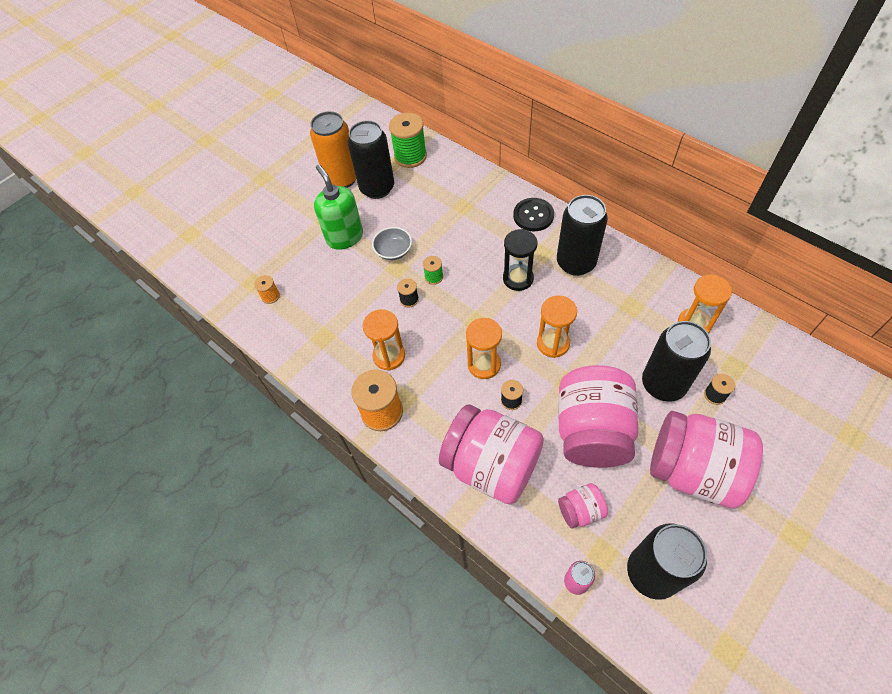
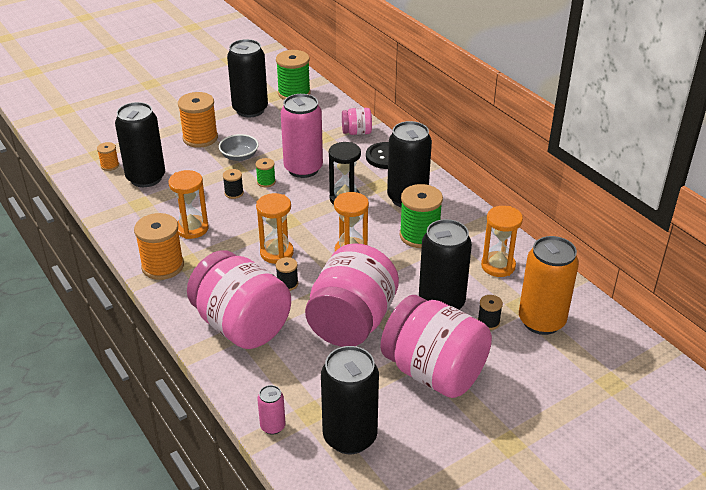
camera: 10 degrees right, 20 degrees down
(314, 303) = (146, 178): none -> black can
(342, 179) = (222, 97): orange can -> orange can (541, 321)
(344, 237) = (200, 138): green soap dispenser -> orange spool
(462, 251) = (303, 169): none -> pink can
(580, 511) = (307, 377): pink jar -> pink jar (357, 132)
(607, 306) = (419, 235): none -> green spool

